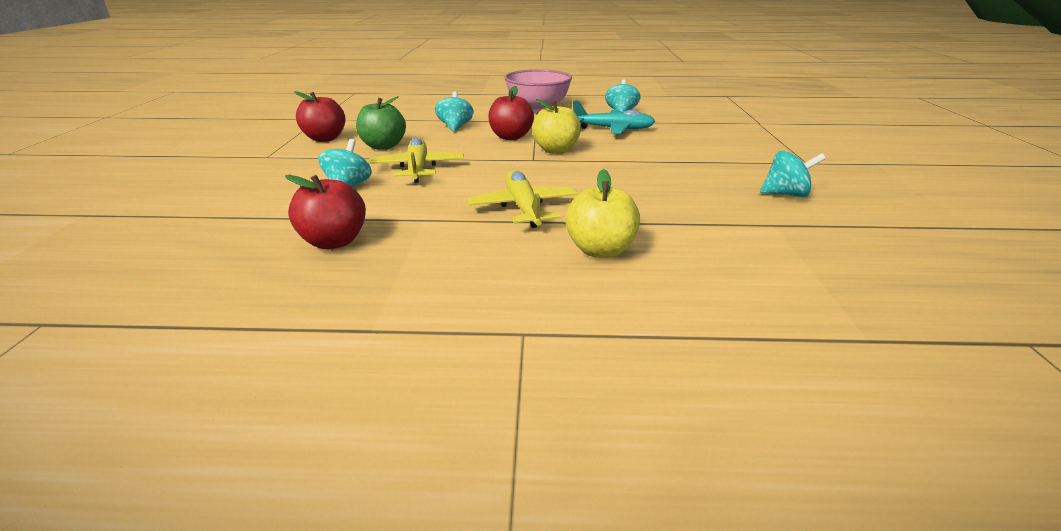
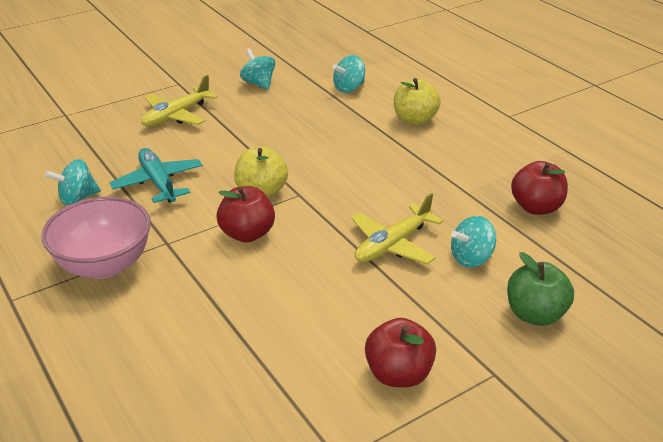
camera: 125 degrees left, 5 degrees up
(383, 146) = (367, 305): green apple -> green apple (535, 314)
(455, 127) = (249, 291): turquoise spinning top -> turquoise spinning top (349, 88)
(523, 208) = (397, 161): yellow plane -> yellow plane (176, 116)

